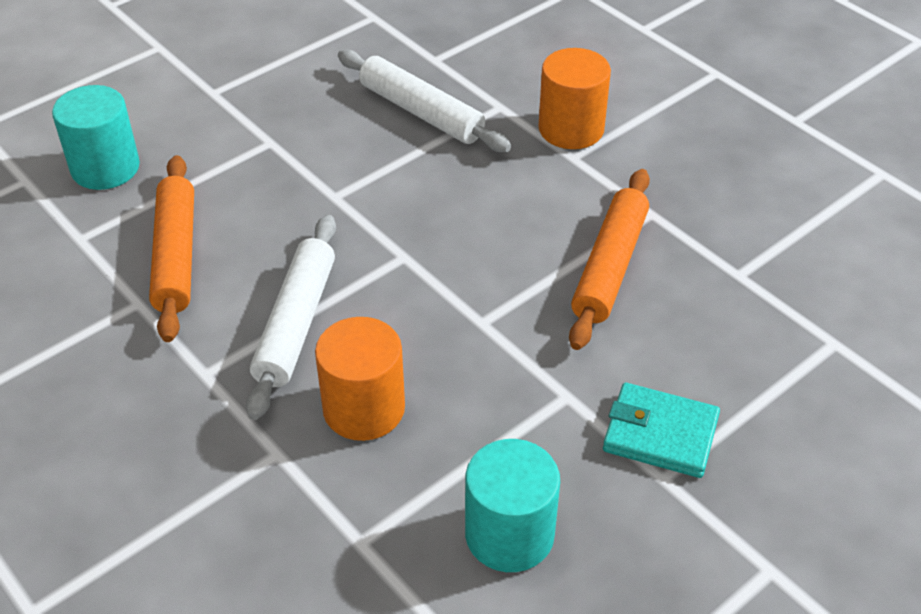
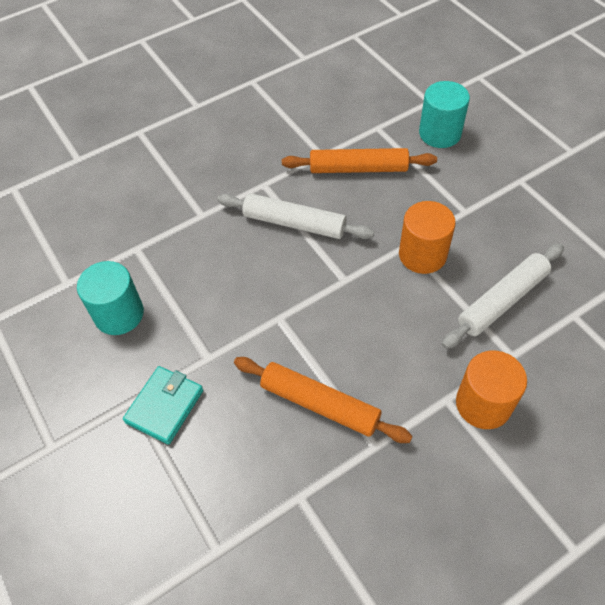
camera: 100 degrees right, 10 degrees up
(364, 409) = (222, 253): orange cylinder -> orange cylinder (422, 255)

